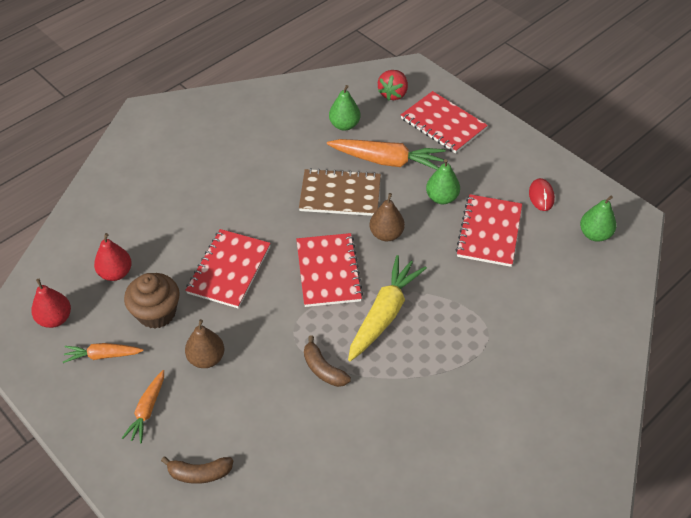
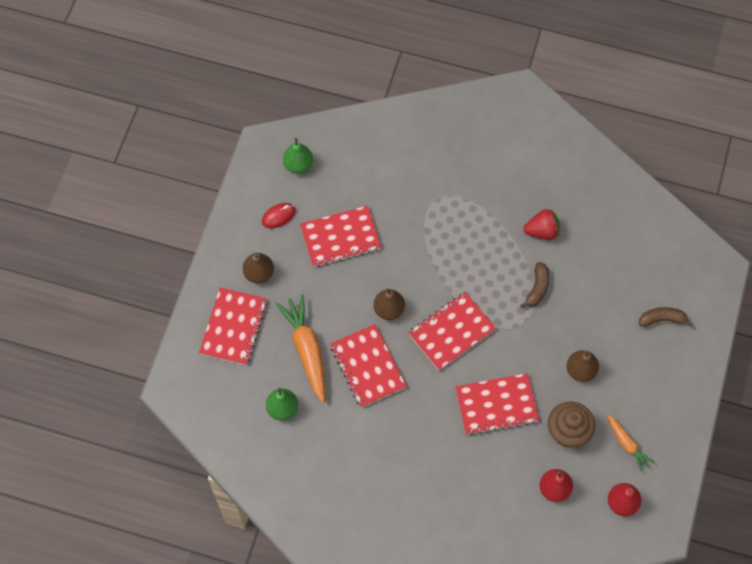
camera: 120 degrees left, 15 degrees up
(147, 410) = (644, 382): orange carrot -> none
(199, 473) = (662, 319): brown banana -> brown banana turned 60 degrees counterclockwise
(340, 194) = (367, 367): brown notebook -> red notebook
(384, 314) = (465, 273): yellow carrot -> none
(393, 94) = (216, 388): red strawberry -> red strawberry (542, 231)
(441, 198) = (324, 288): green pear -> none
(486, 159) = (259, 273): none -> brown pear

